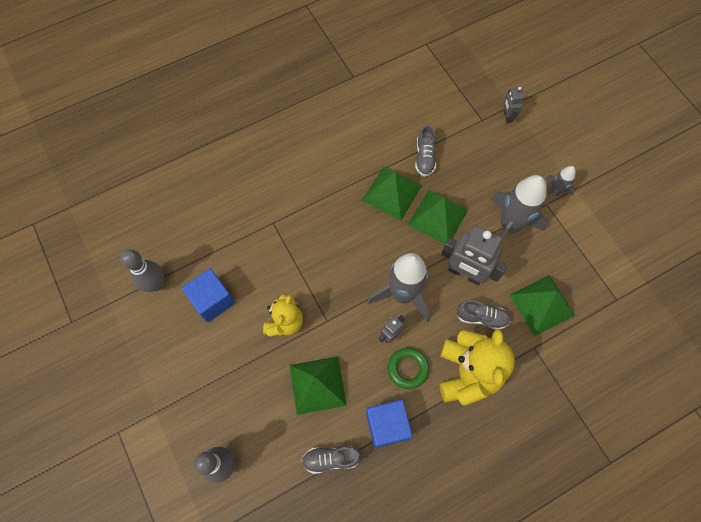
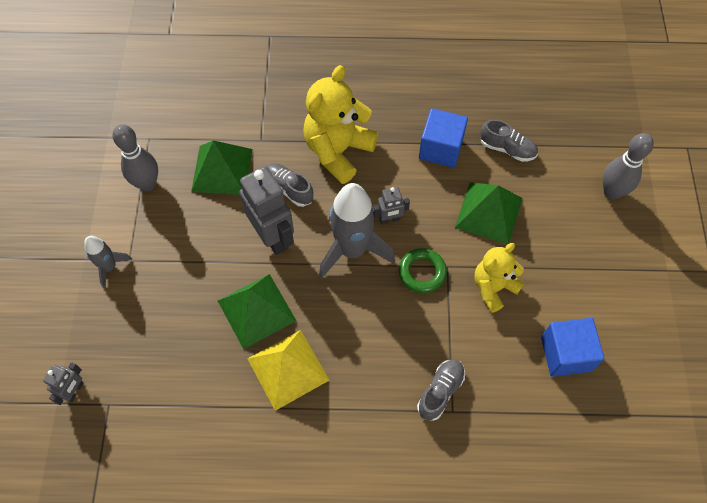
camera: 150 degrees left, 5 degrees down
(156, 284) = (628, 409): grey bowling pin -> grey bowling pin (147, 184)
(392, 193) = (288, 369): green pyramid -> yellow pyramid
(407, 369) = (392, 182): green ring -> green ring (422, 272)
(424, 157) = (216, 393): grey shoe -> grey shoe (440, 392)
(509, 226) = (188, 259): grey rocket -> none

